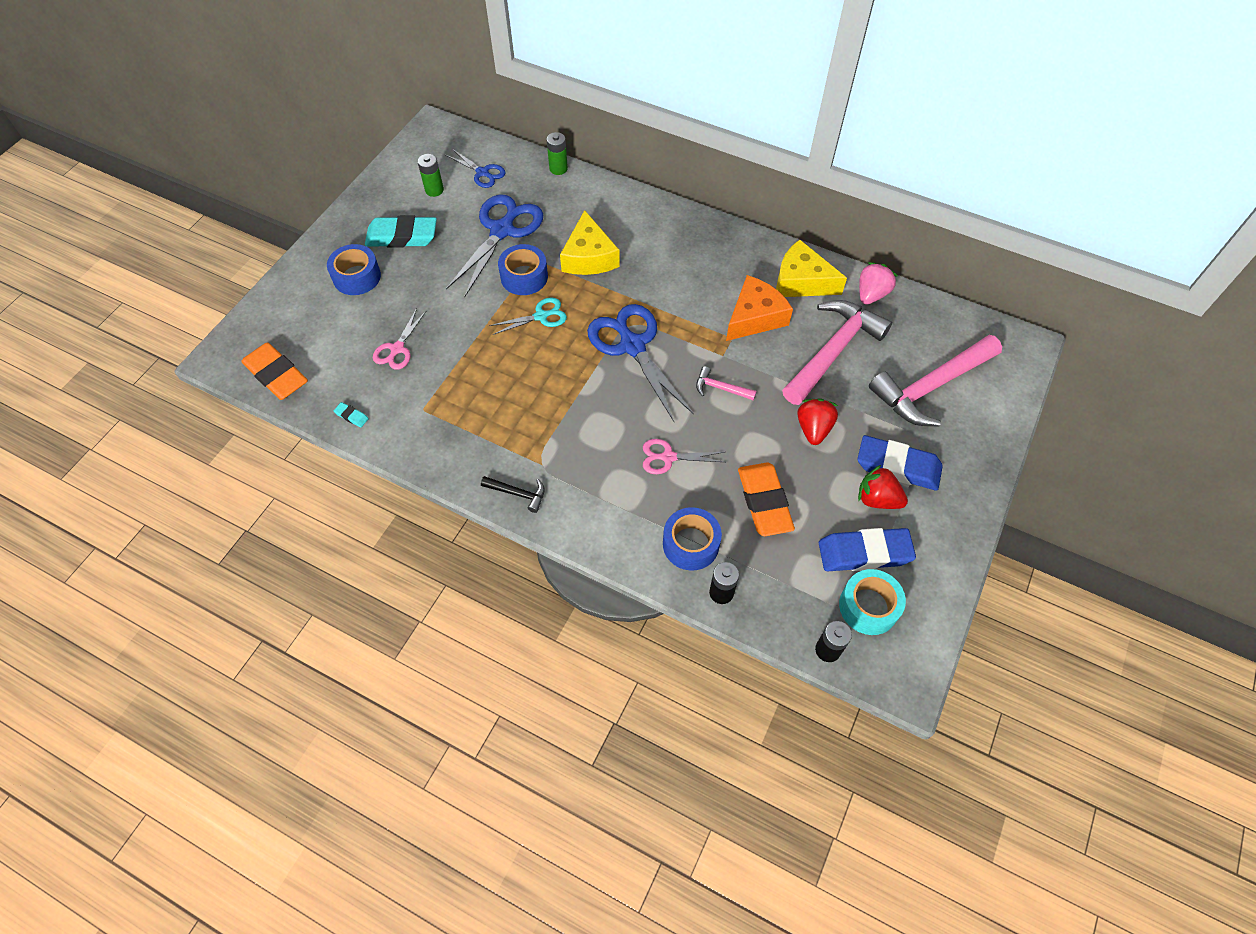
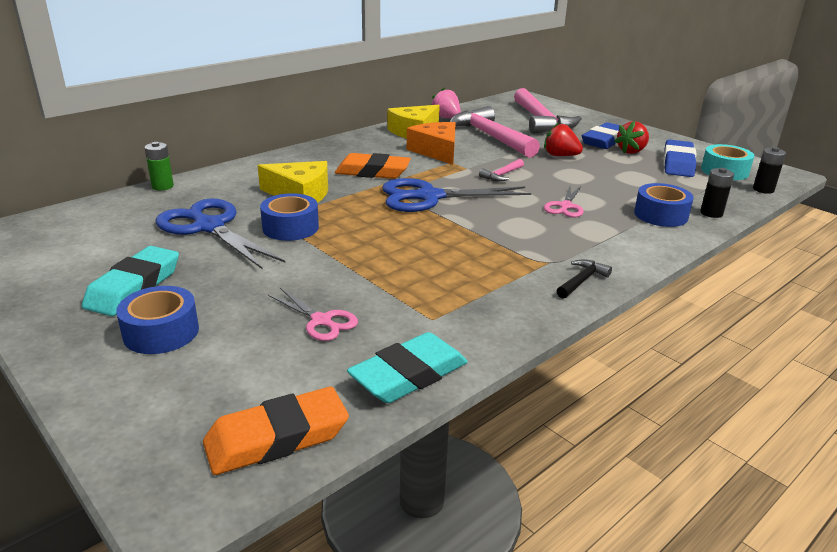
camera: 70 degrees left, 30 degrees down
(352, 416) = (409, 375): turquoise eraser -> turquoise eraser, size x2.45
(434, 190) = (87, 253): green battery -> none
(482, 173) = (105, 222): blue scissors -> none
(541, 316) = (354, 229): turquoise scissors -> none
(764, 502) = (624, 183): orange eraser -> orange eraser (372, 172)

